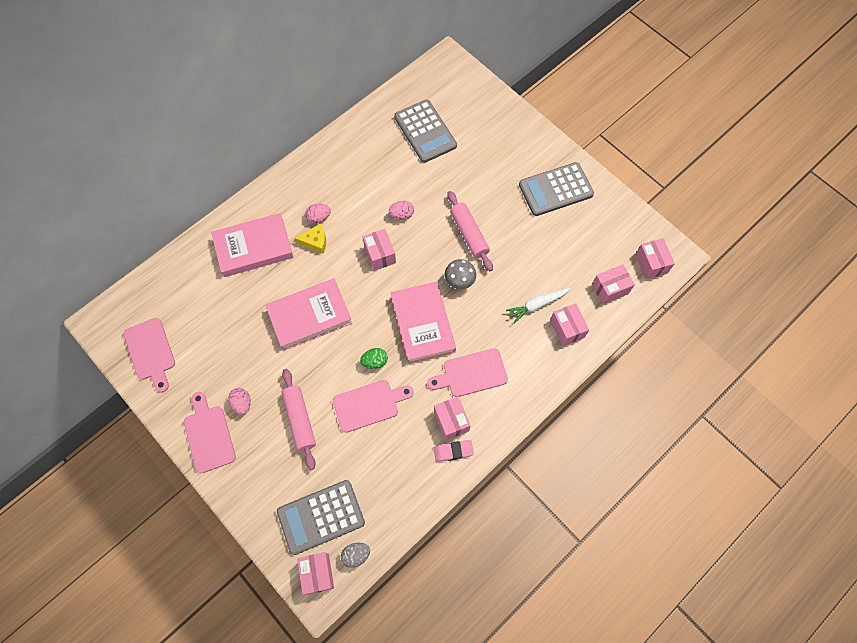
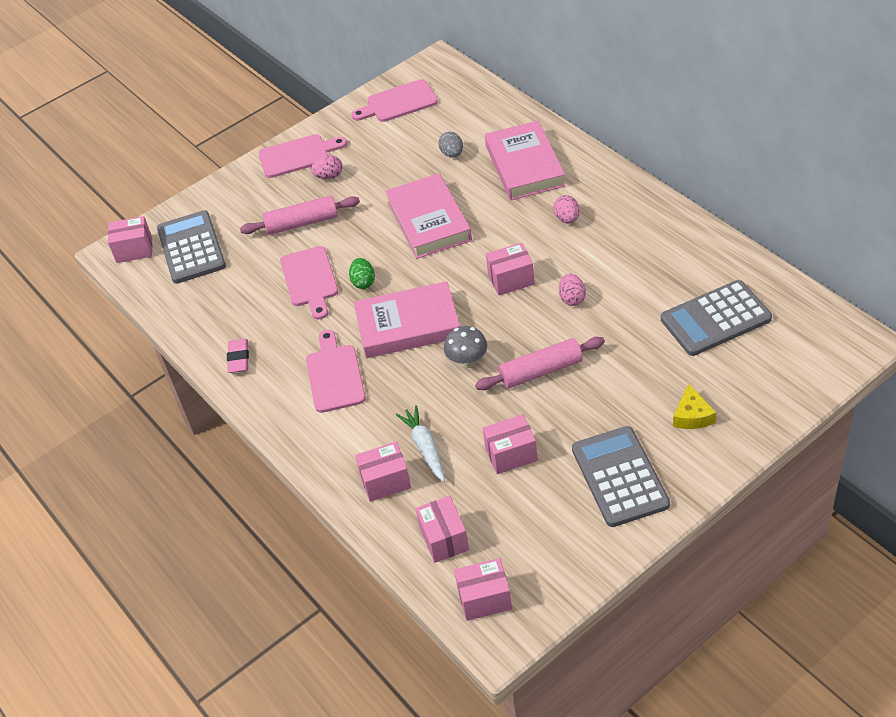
camera: 100 degrees right, 20 degrees down
(315, 241) = (532, 218): yellow cheese -> yellow cheese (692, 415)
(356, 555) = (144, 278): grey egg -> grey egg (452, 154)
(451, 421) = (276, 356): pink box -> pink box (511, 454)

